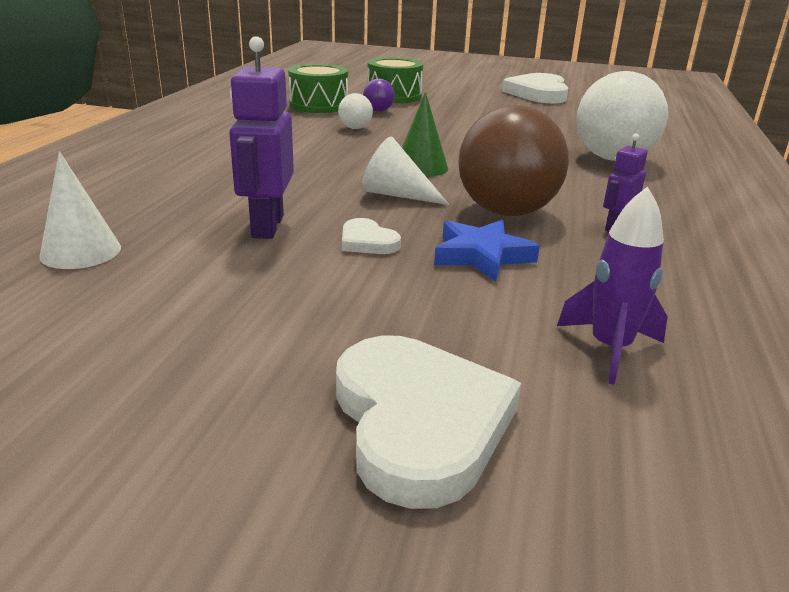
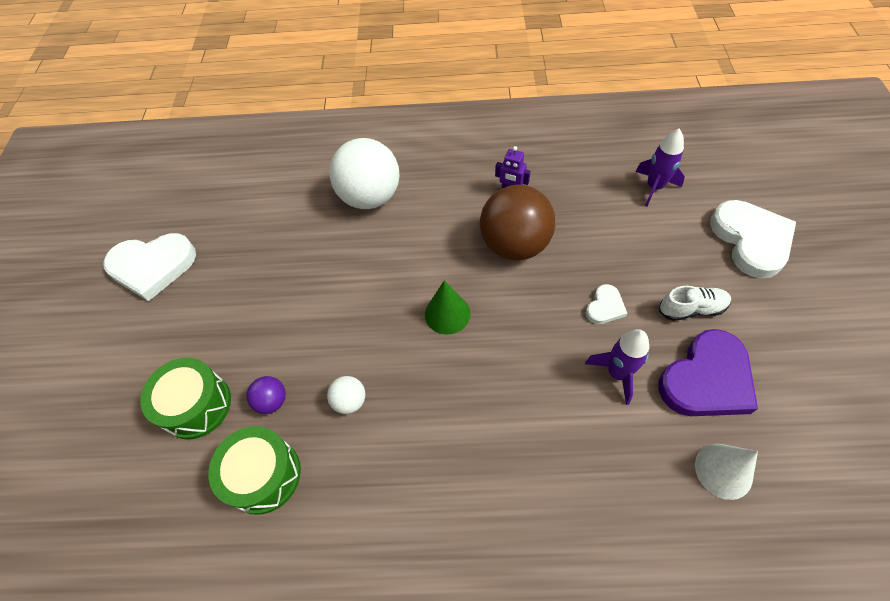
camera: 100 degrees left, 30 degrees up
(195, 277) = (706, 379): none -> purple heart
(267, 226) = (617, 373): purple robot -> purple rocket
(312, 301) = (691, 309): none -> white shoe
(396, 194) = (516, 314): white cone -> none
(419, 422) = (751, 240): white heart -> white heart turned 105 degrees clockwise
(482, 256) = (589, 246): blue star -> none

